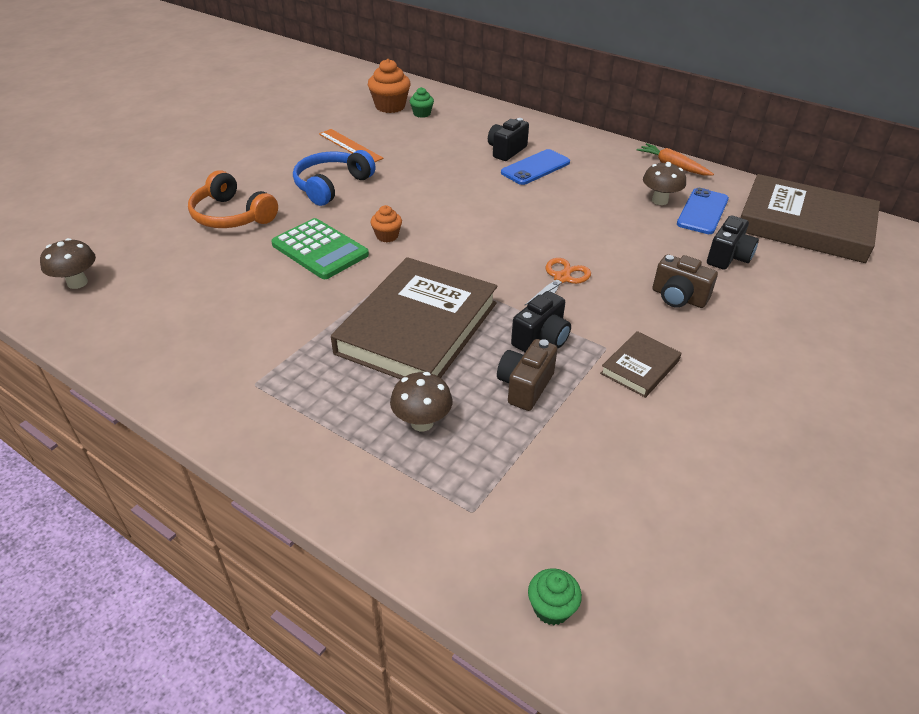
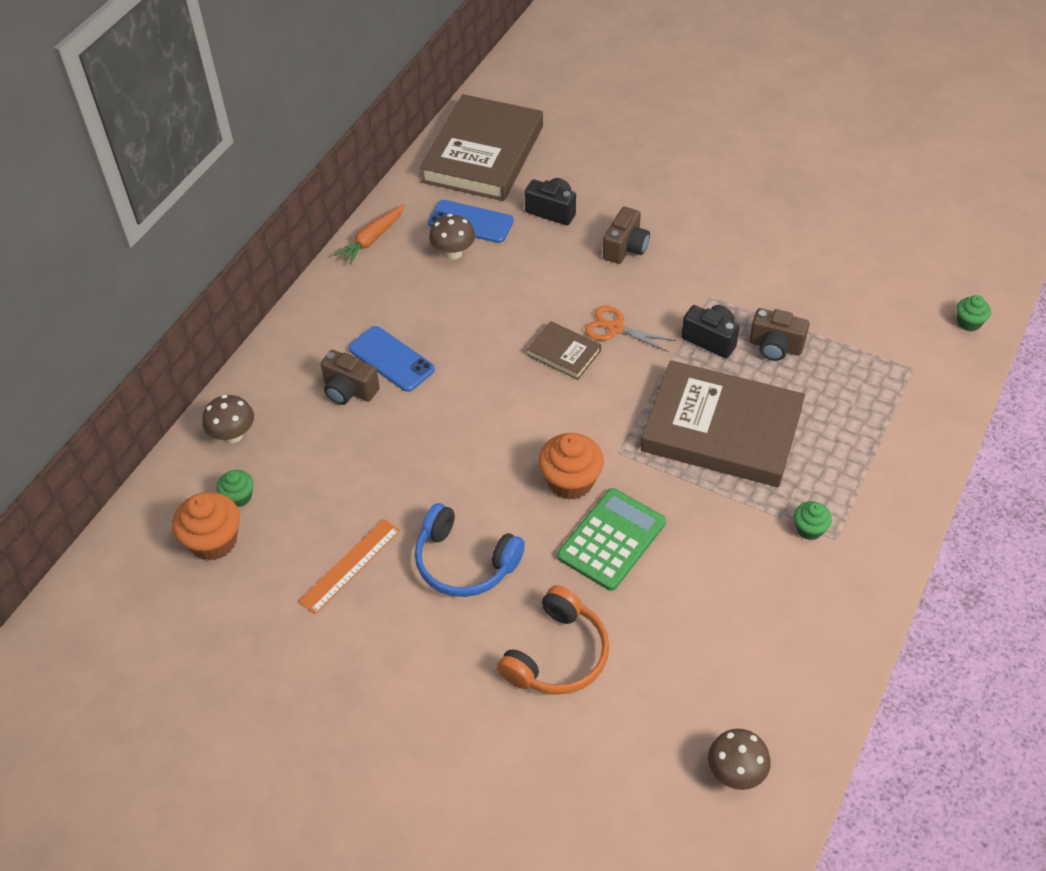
camera: 95 degrees left, 10 degrees up
(275, 366) = (809, 529): none -> green cupcake
(387, 236) = (570, 481): orange cupcake -> orange cupcake, size x1.77
(422, 422) = (839, 409): brown mushroom -> brown mushroom (233, 435)
(506, 151) = (349, 390): black camera -> brown camera
(640, 367) = (728, 276): brown book -> brown book (564, 353)

